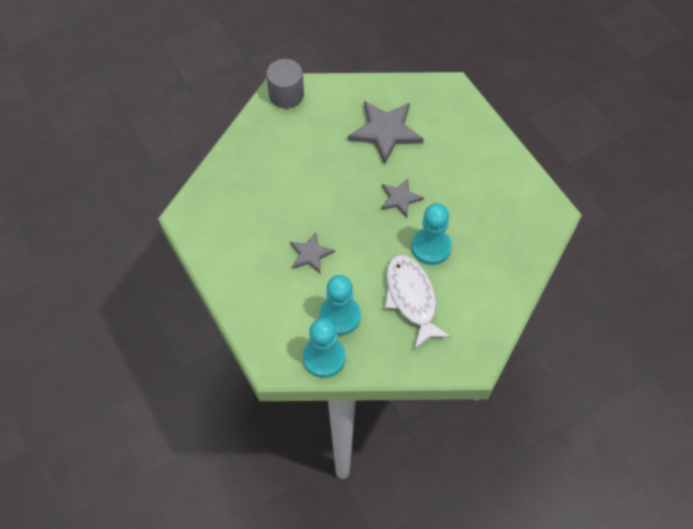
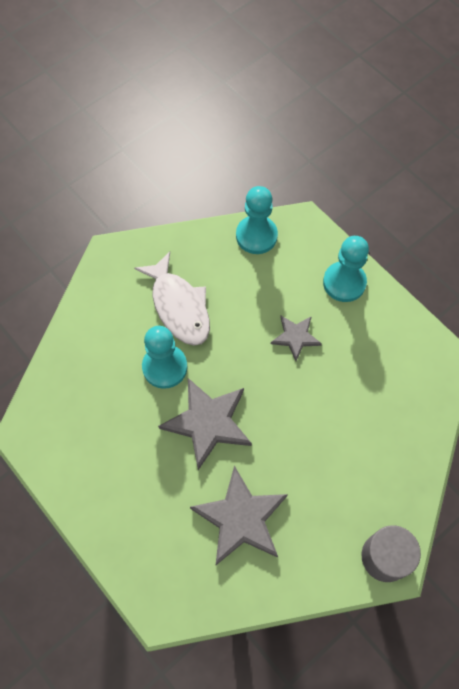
camera: 170 degrees right, 5 degrees up
(340, 316) = (250, 277): turquoise pawn -> turquoise pawn (344, 282)
(400, 198) = (208, 422): grey star -> grey star, size x1.76

